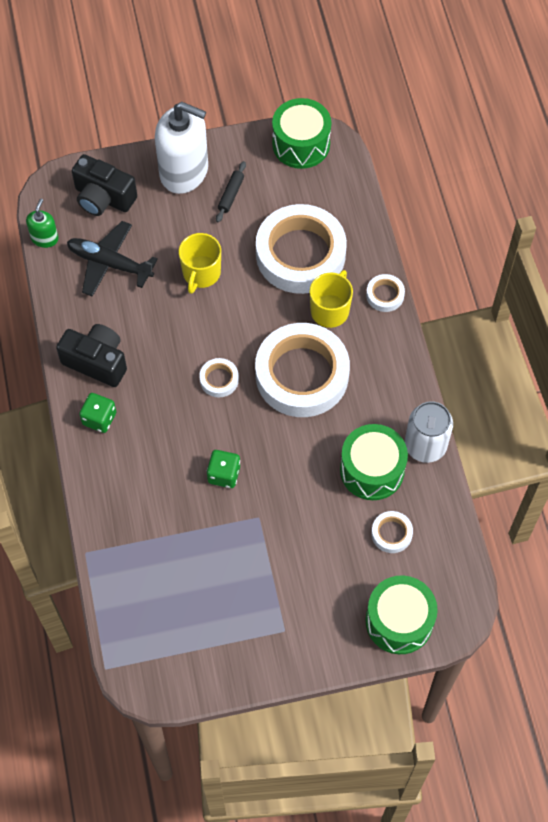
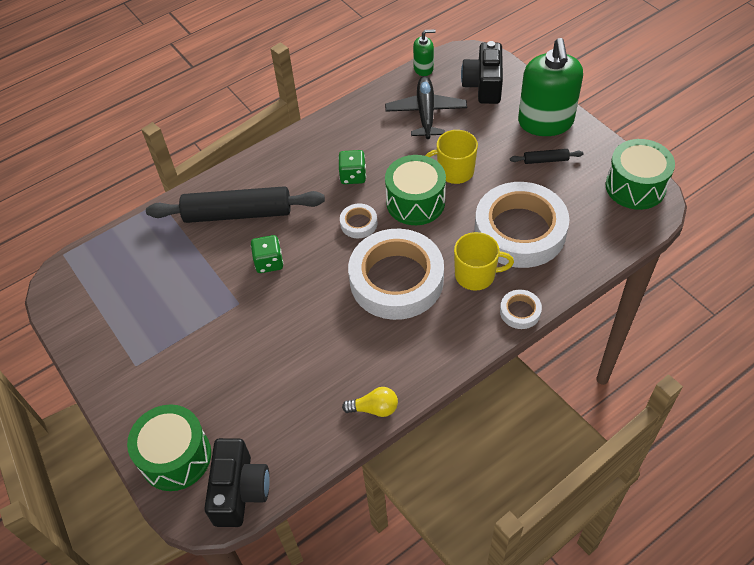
camera: 70 degrees right, 10 degrees down
(97, 362) = (332, 141): black camera -> black camera (240, 491)
(99, 419) = (281, 163): green dice -> green dice (353, 176)
(145, 482) = (238, 214): none -> black rolling pin
(184, 171) = (545, 122): white soap dispenser -> green soap dispenser
(372, 470) = (326, 373): green drum -> green drum (415, 202)
(391, 533) = (266, 415): white tape -> none
(425, 445) = (374, 408): white can -> yellow light bulb

